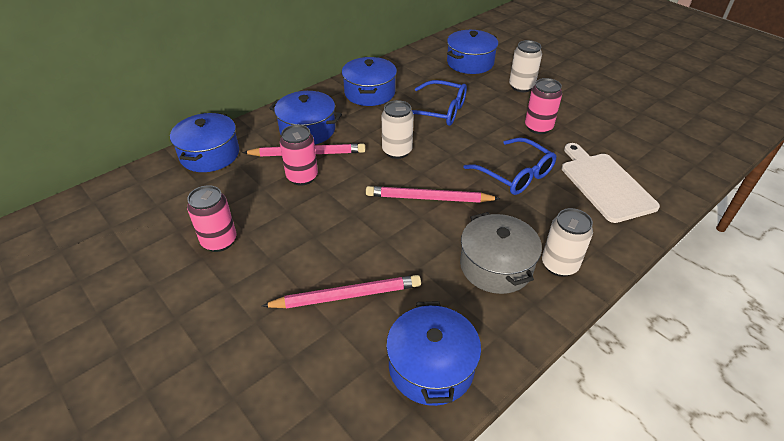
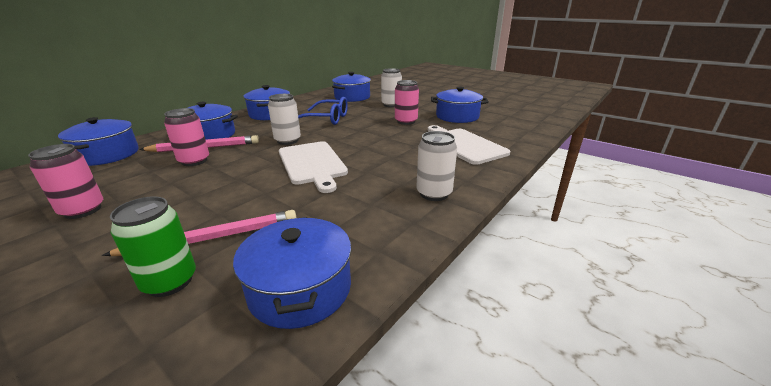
camera: 10 degrees left, 15 degrees down
(322, 341) = (170, 281): none -> green can
(428, 198) = (312, 164): pink pencil -> white cutting board
(496, 266) = (374, 200): grey pot -> none
(515, 175) = (389, 145): blue glasses -> none
(606, 123) = (457, 116): none -> blue pot

